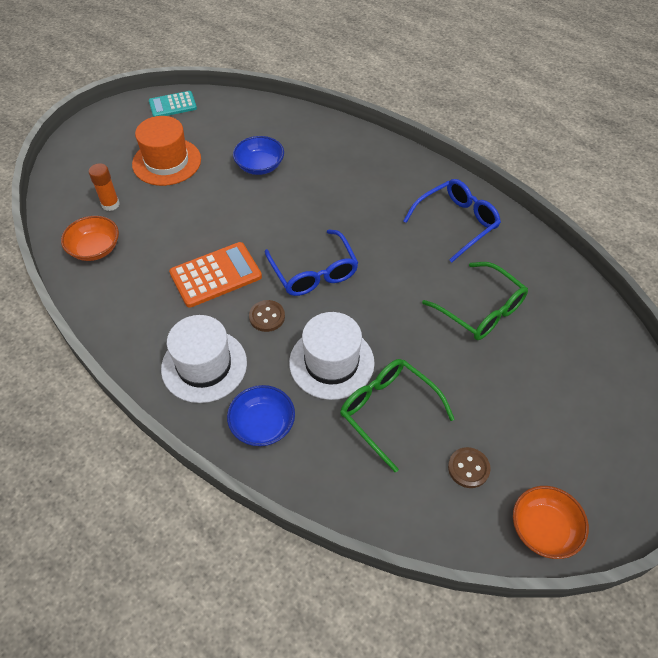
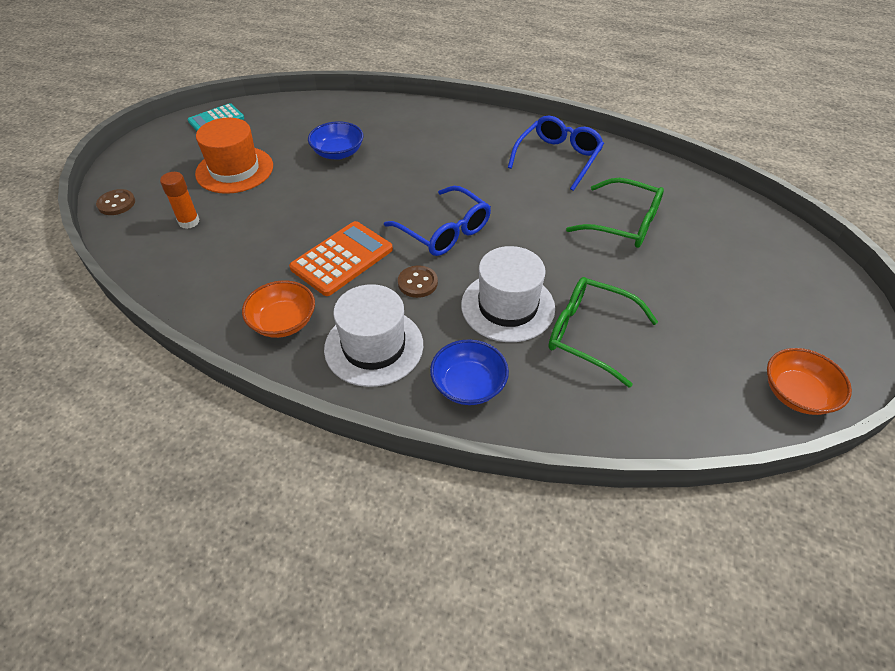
camera: 20 degrees left, 5 degrees down
(95, 249) = (191, 267): orange bowl -> orange bowl (283, 322)
(468, 468) = (696, 362): brown button -> brown button (116, 203)

